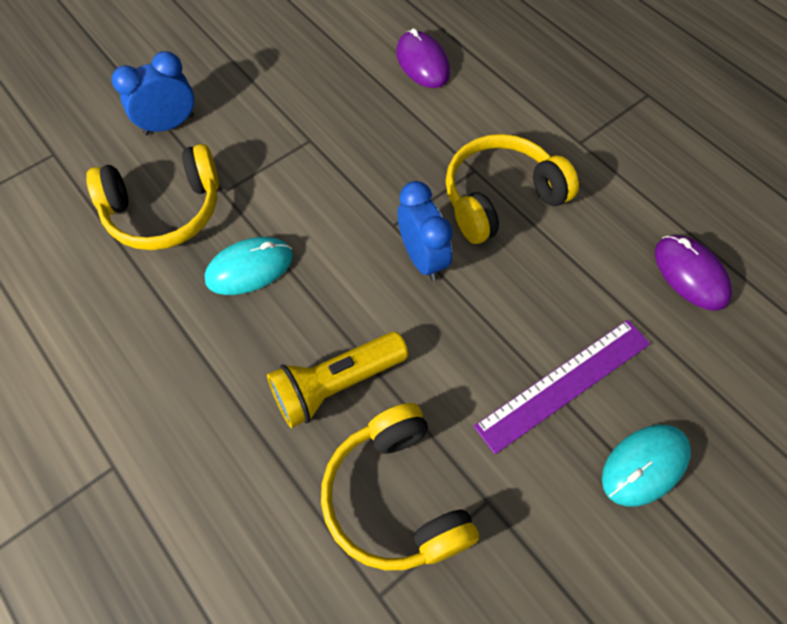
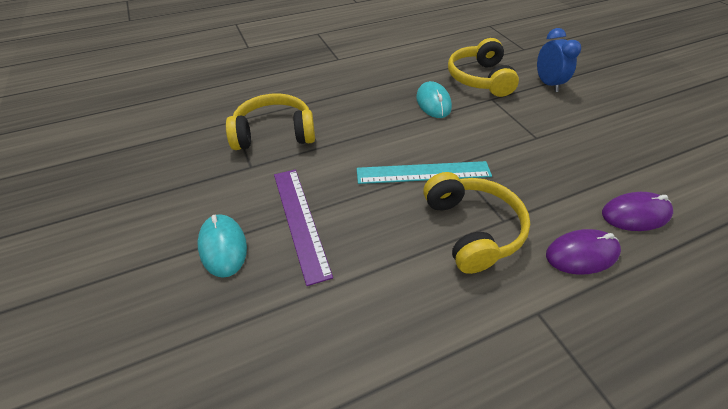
camera: 105 degrees right, 15 degrees down
(336, 385) = (347, 123): yellow flashlight -> none
(422, 258) = (423, 173): blue clock -> turquoise ruler
(690, 274) = (360, 351): purple mouse -> purple mouse (581, 254)

